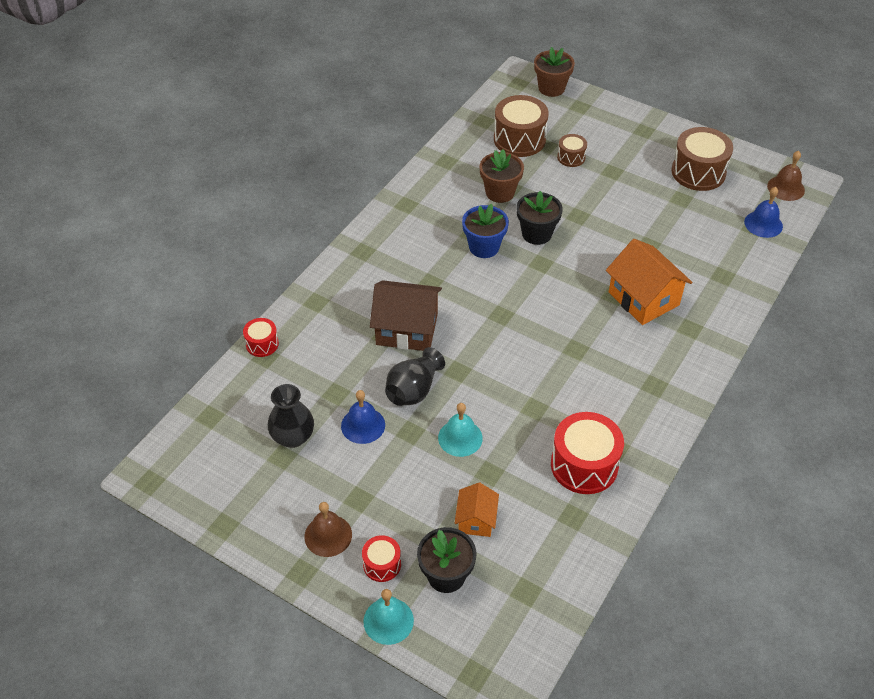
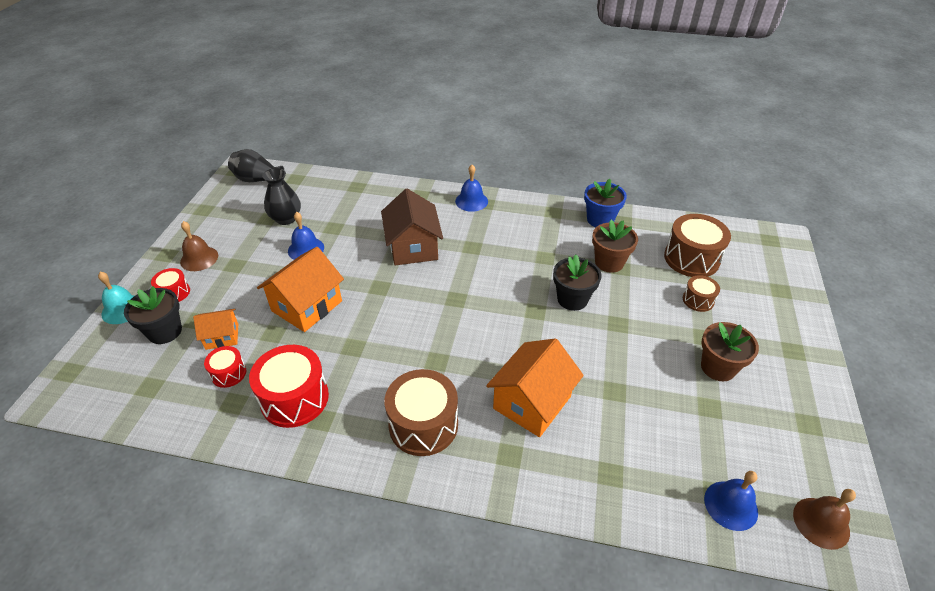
camera: 70 degrees right, 5 degrees down
(262, 344) = (368, 182): red drum -> red drum (228, 373)
(352, 261) = (471, 201): none -> blue bell
(413, 390) = (350, 267): black vase -> black vase (258, 180)
(460, 438) = (307, 306): turquoise bell -> orange house
(484, 247) = (533, 268): blue flower pot -> blue flower pot (600, 220)
(551, 88) = (787, 263): brown flower pot -> brown flower pot (718, 367)
(698, 172) = (768, 416): brown drum -> brown drum (423, 425)

